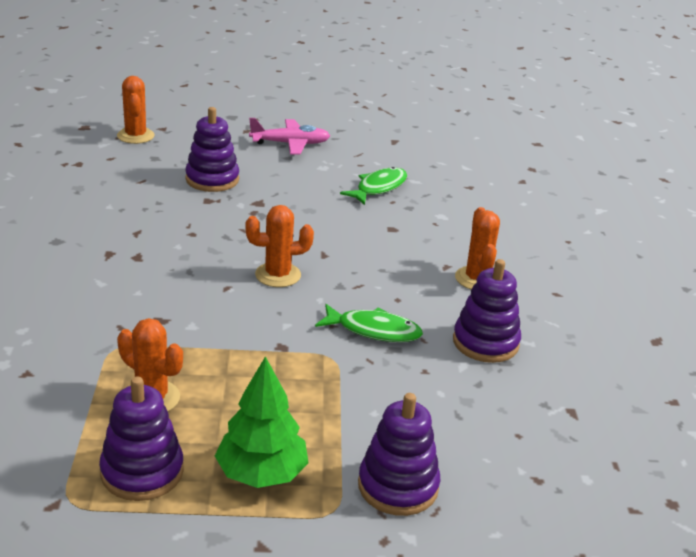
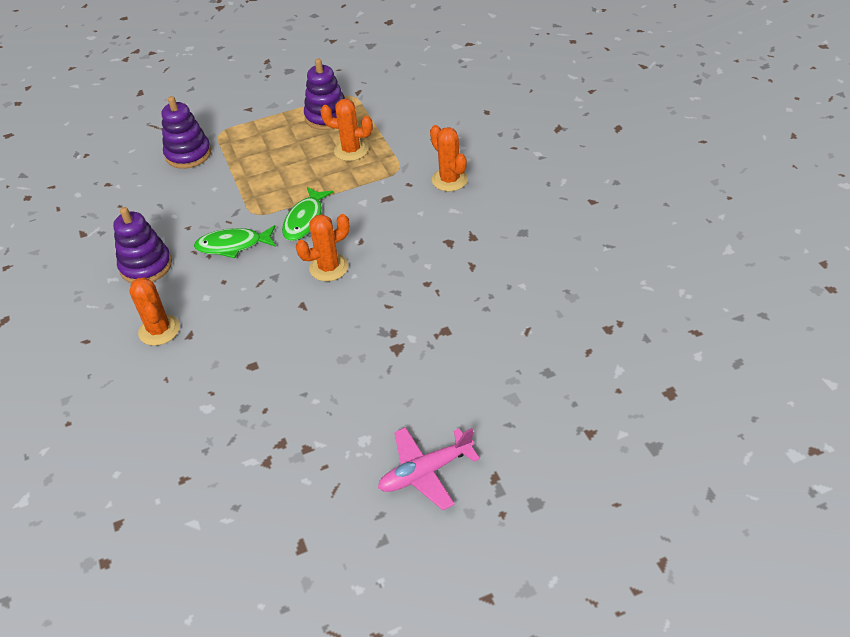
camera: 165 degrees right, 15 degrees up
(135, 136) = (602, 402): orange cactus -> orange cactus (449, 180)
(212, 179) = (464, 363): purple stacking toy -> none
(261, 473) = (265, 136): green tree -> none
(378, 188) = (287, 428): green fish -> green fish (305, 220)

